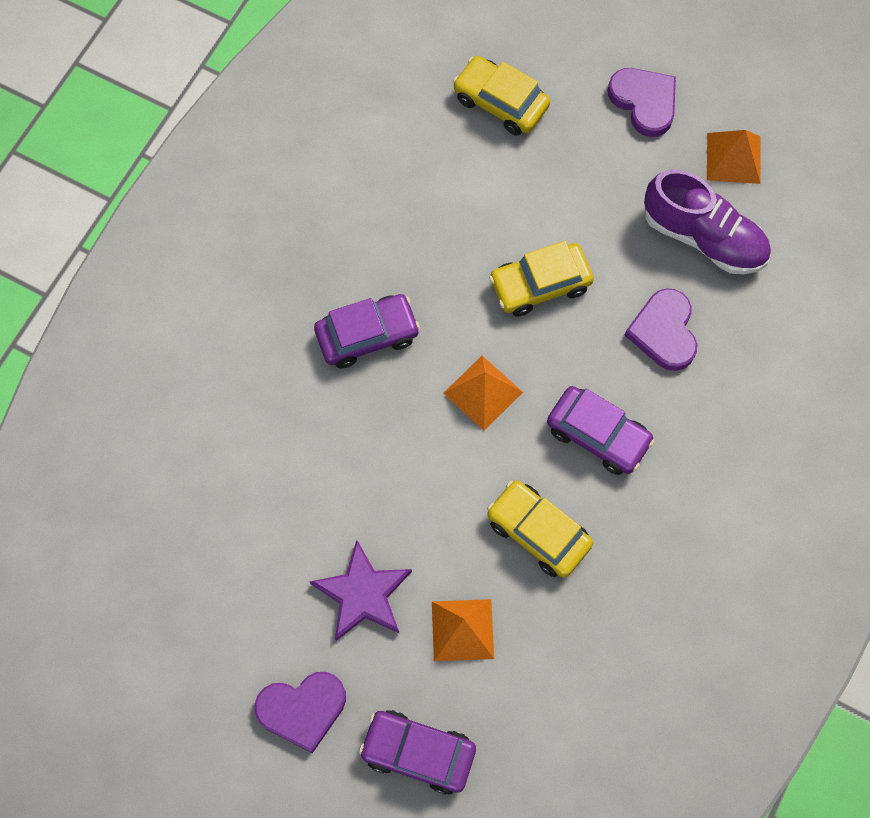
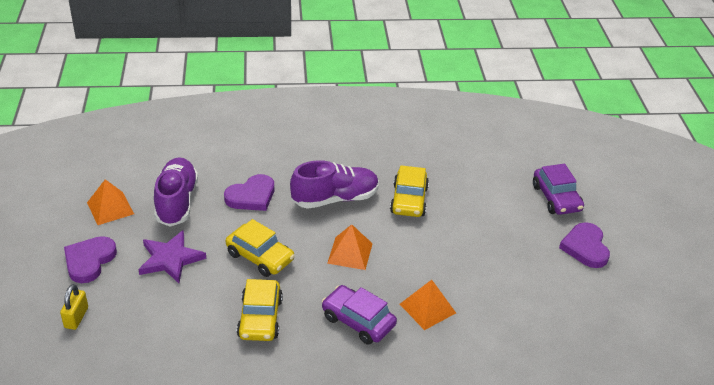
camera: 125 degrees left, 30 degrees down
(302, 709) = (585, 247): purple heart -> purple heart turned 135 degrees counterclockwise
(363, 594) = (507, 251): purple star -> purple star (170, 259)
(462, 630) = (485, 207): orange pyramid -> orange pyramid (427, 308)
(500, 102) = (132, 332): yellow car -> yellow car (260, 318)
(556, 59) = (76, 317): none -> yellow padlock
(598, 435) = (335, 199): purple car -> purple shoe

